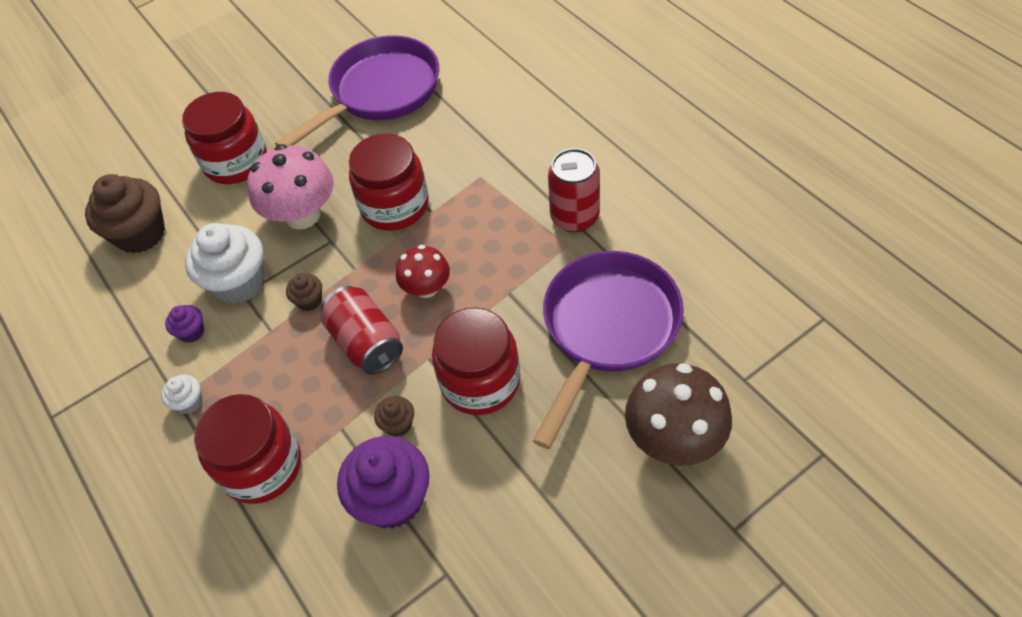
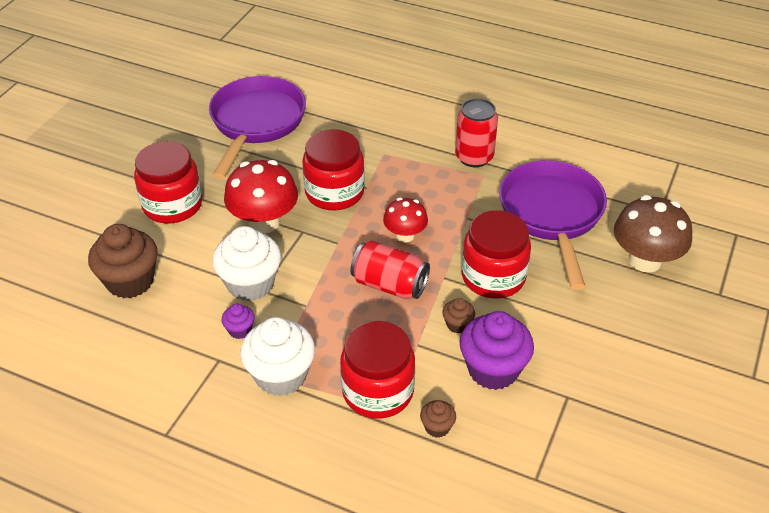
camera: 35 degrees left, 10 degrees down
(189, 402) = (281, 376): white cupcake -> white cupcake, size x2.13
(302, 215) = (264, 222): pink mushroom -> red mushroom
(309, 300) = (320, 275): brown cupcake -> brown cupcake (437, 427)

